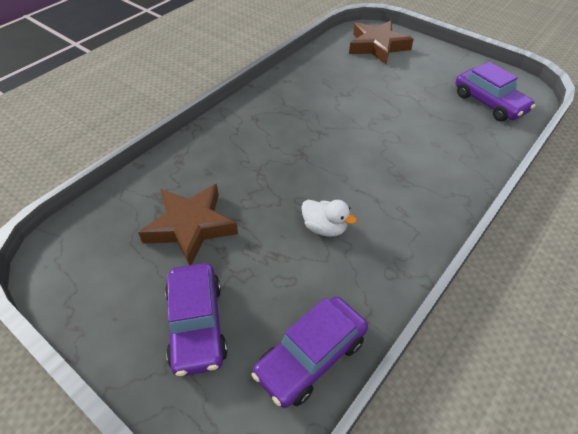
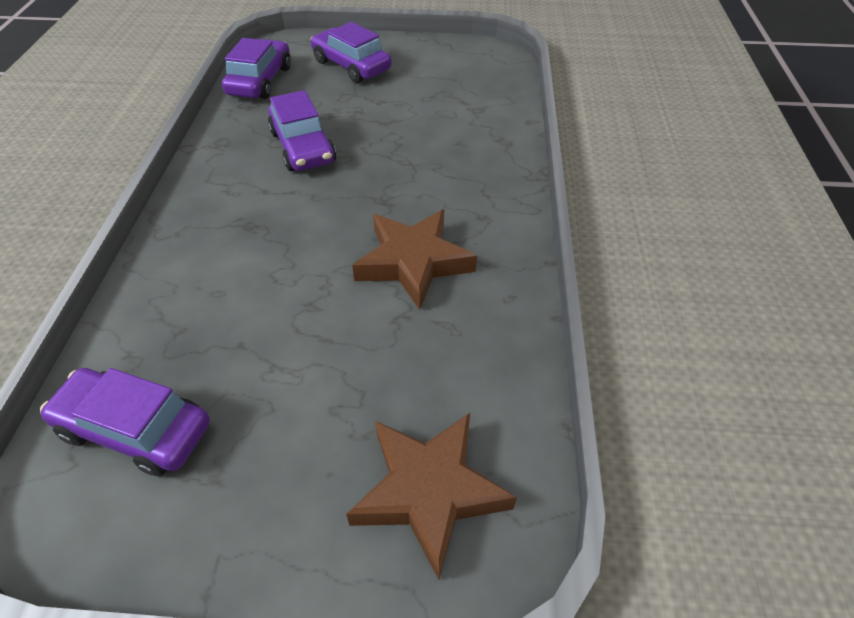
camera: 145 degrees right, 0 degrees up
(191, 226) = (421, 103): brown star -> brown star (413, 262)
(324, 228) = (303, 147): white duck -> purple car

